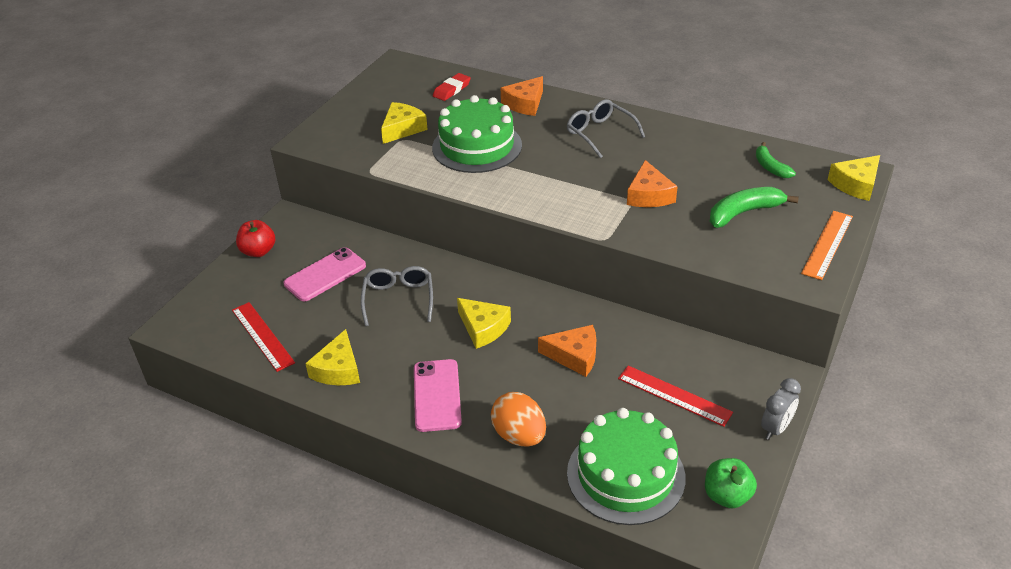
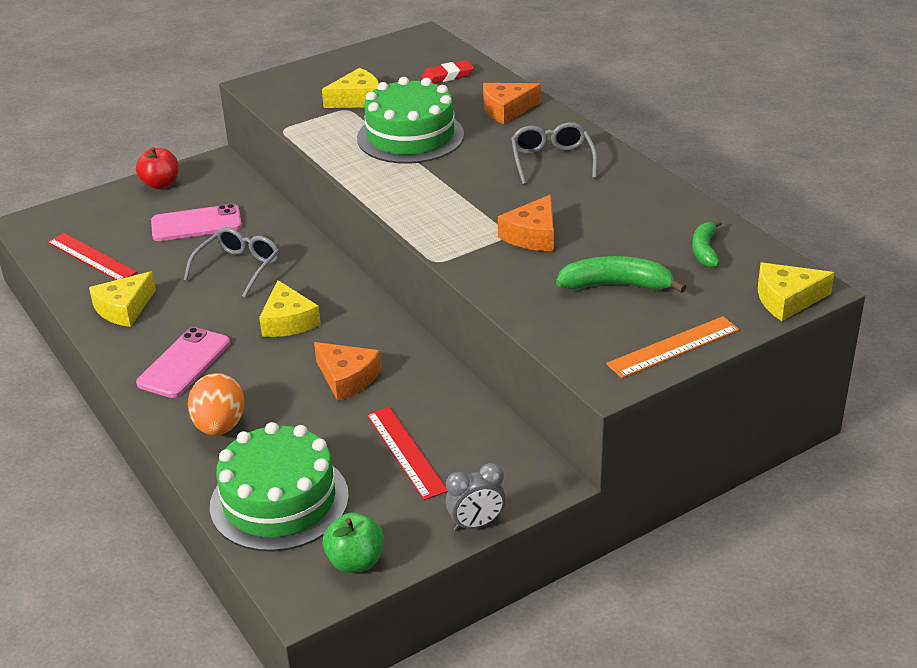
camera: 30 degrees right, 5 degrees down
(263, 336) = (91, 257): red ruler -> red ruler turned 45 degrees counterclockwise

